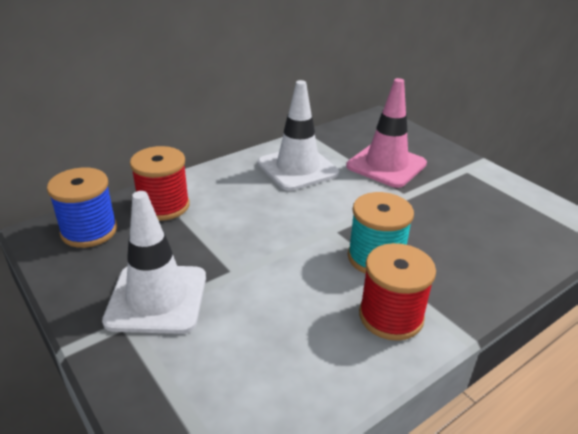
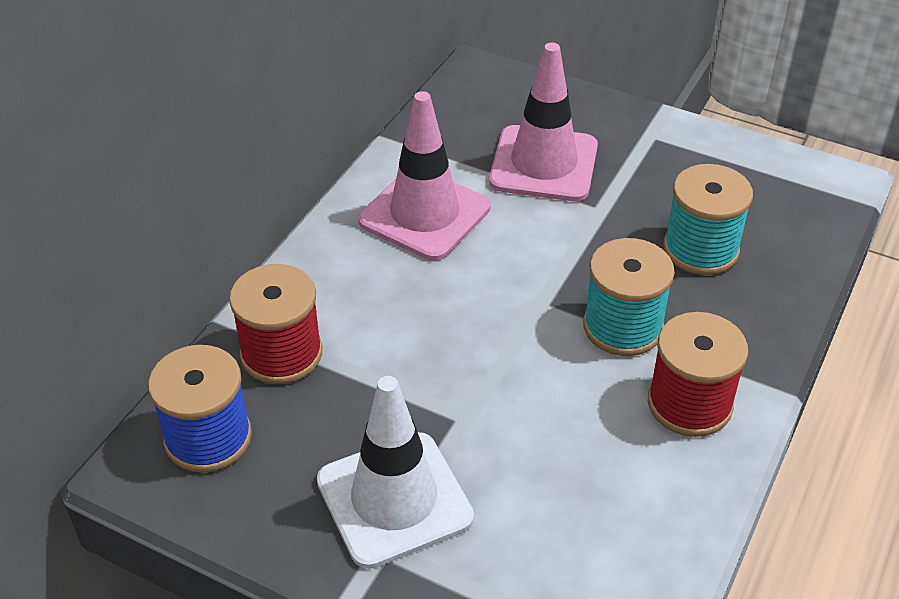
camera: 25 degrees left, 10 degrees up
(297, 168) = (424, 214): white traffic cone -> pink traffic cone
(459, 233) = (700, 249): none -> turquoise spool

